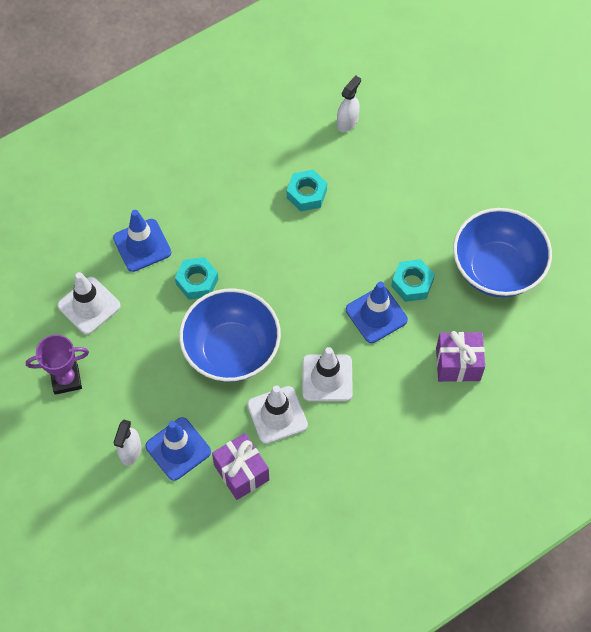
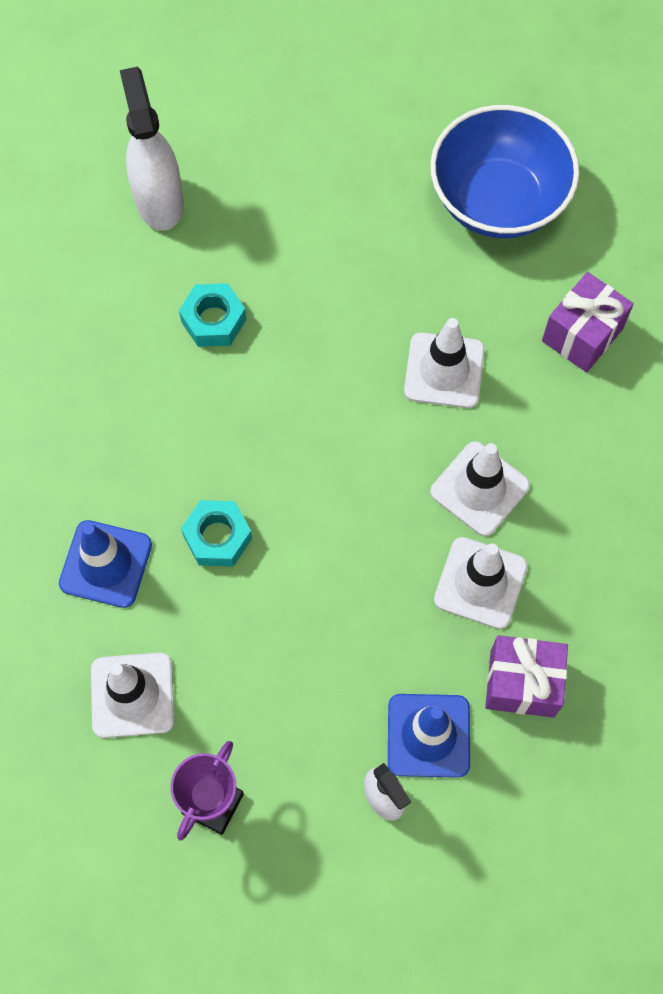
camera: 50 degrees left, 5 degrees up
(231, 350) = (348, 569): blue bowl -> none
(347, 122) = (159, 200): white spray bottle -> white spray bottle, size x1.70
(376, 315) = (444, 370): blue traffic cone -> white traffic cone
(412, 283) = (438, 301): turquoise nut -> none

